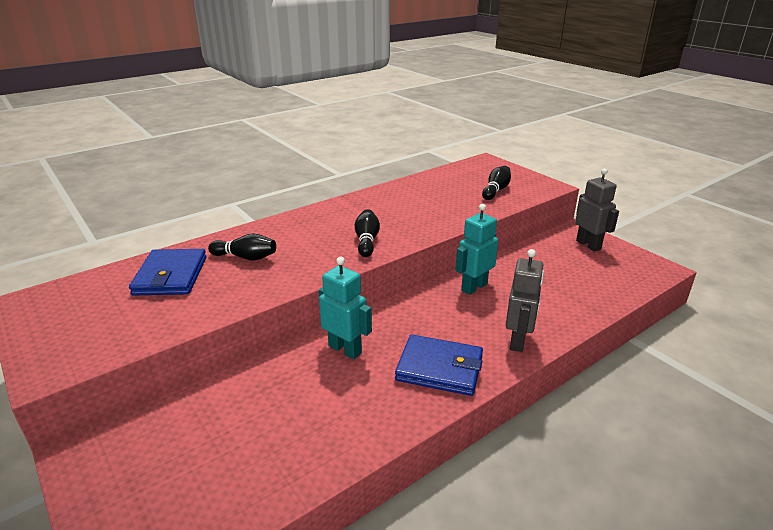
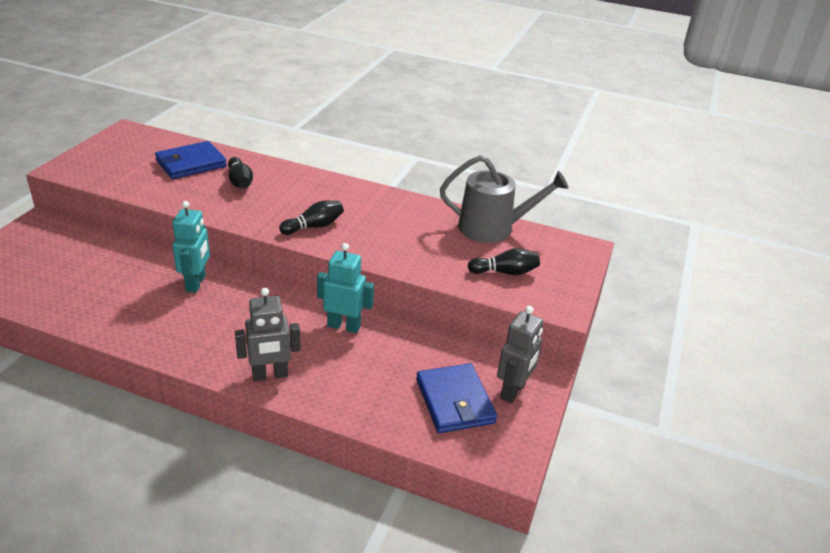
camera: 55 degrees right, 5 degrees up
(437, 179) = (492, 228): none -> grey watering can
(439, 368) = (200, 338): blue wallet -> blue wallet (454, 401)

